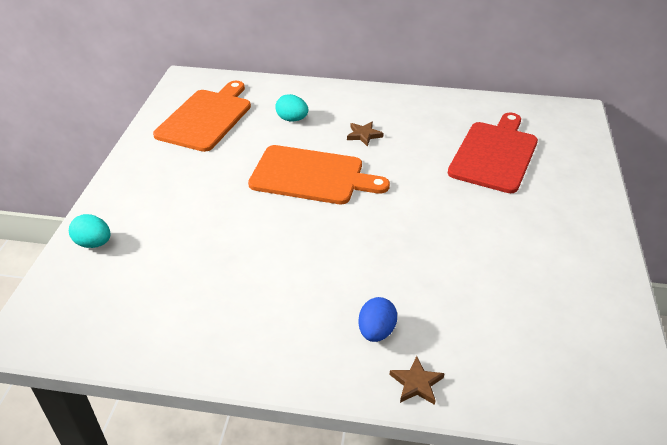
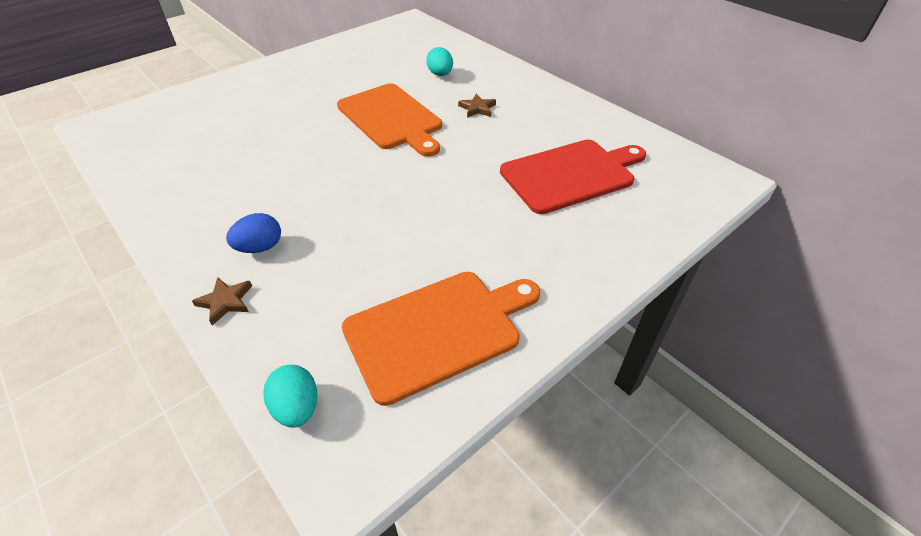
camera: 40 degrees right, 5 degrees up
(93, 243) = (201, 94): turquoise egg -> turquoise egg (297, 408)
(206, 118) = (383, 49): orange cutting board -> orange cutting board (438, 330)

